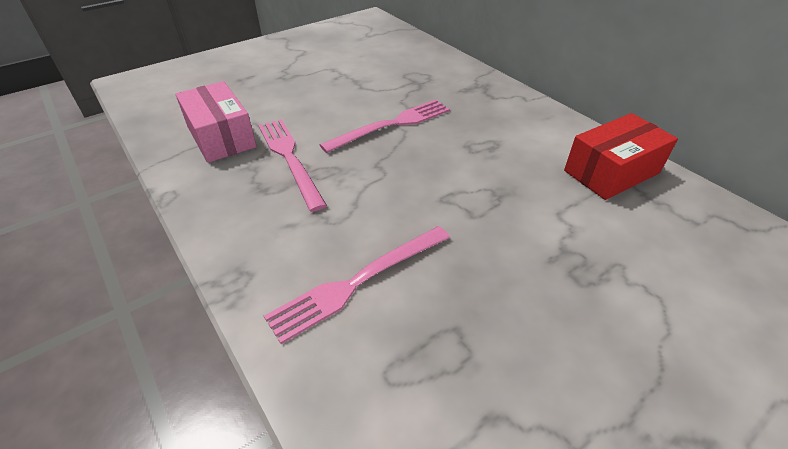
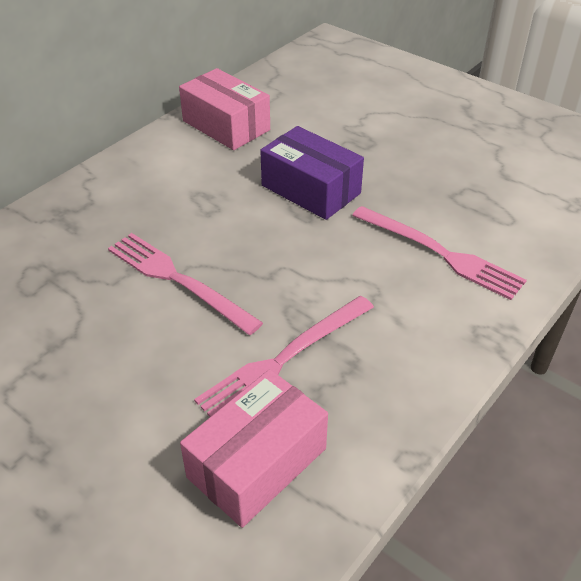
camera: 105 degrees left, 0 degrees up
(490, 210) = (311, 189): none -> purple box
(611, 172) = (226, 125): red box -> pink box

